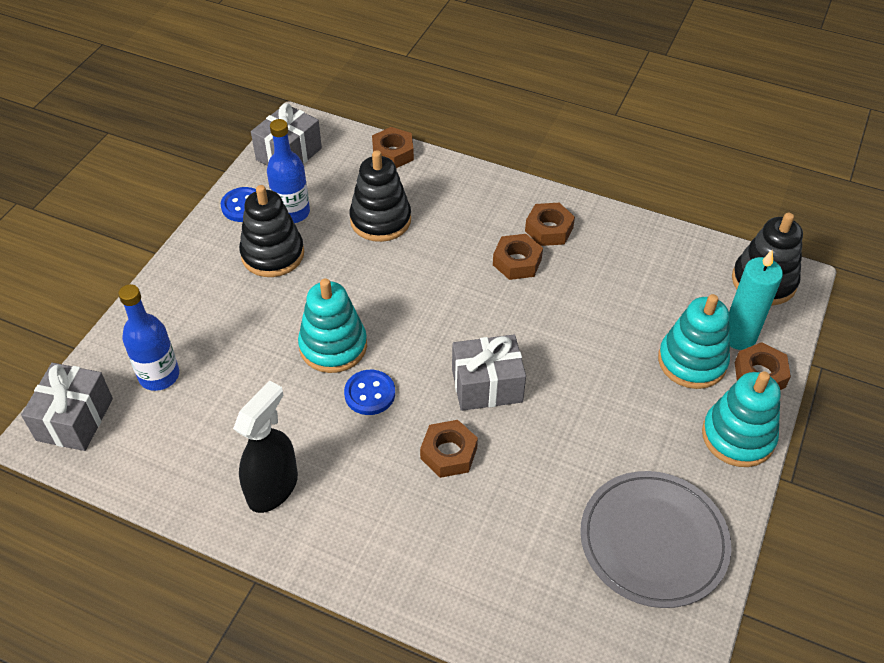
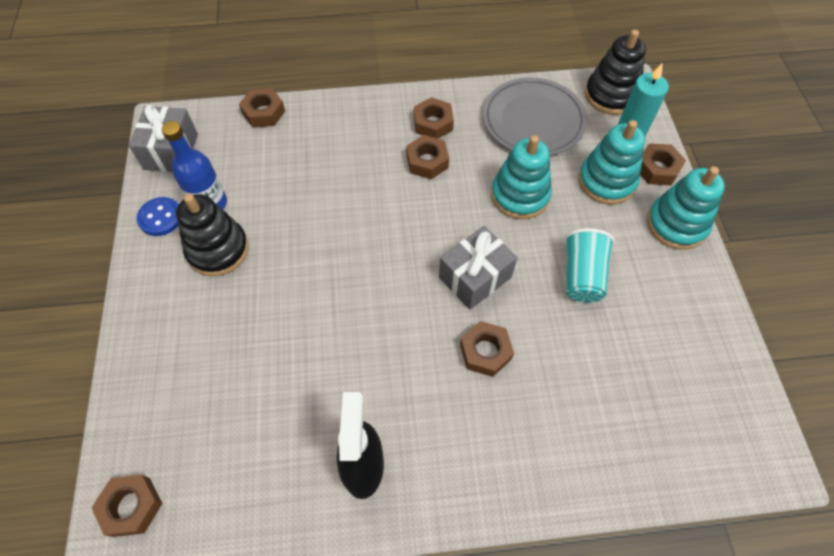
camera: 30 degrees left, 10 degrees up
(75, 419) = (131, 506): grey gift -> brown nut
(159, 375) = (187, 418): blue bottle -> none
(333, 346) = (328, 307): turquoise stacking toy -> turquoise stacking toy (520, 195)
(370, 393) = (387, 334): blue button -> none
(380, 220) = (292, 175): black stacking toy -> none
(596, 435) = (582, 276): none -> turquoise cup
(653, 541) = (679, 339): grey plate -> grey plate (533, 120)

